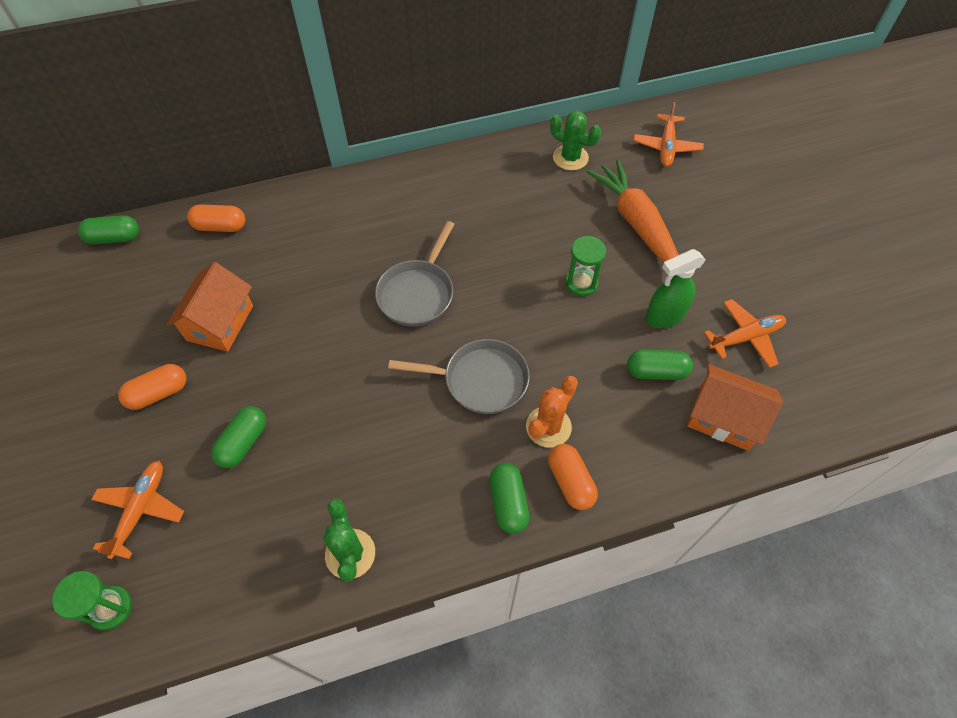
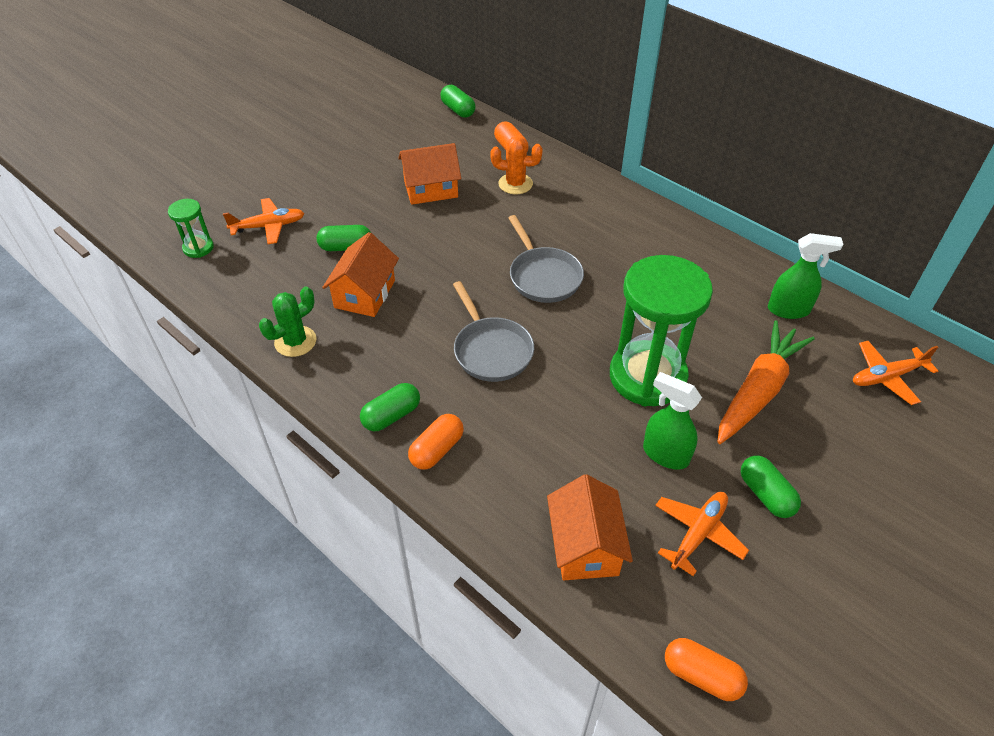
camera: 60 degrees right, 10 degrees down
(158, 393) = (356, 191): orange capsule -> orange capsule (701, 675)
(329, 455) = (364, 294): none -> orange house
(417, 293) = (543, 276): grey pan -> grey pan turned 105 degrees counterclockwise
(548, 427) = (479, 413): orange cactus -> orange cactus (515, 184)
(570, 158) = (789, 310): green cactus -> green spray bottle
(581, 283) = (647, 376): green hourglass -> green hourglass, size x2.22
(656, 372) = (595, 471): green capsule -> green capsule (766, 494)
(745, 337) = (698, 534): orange plane -> orange plane turned 90 degrees counterclockwise

